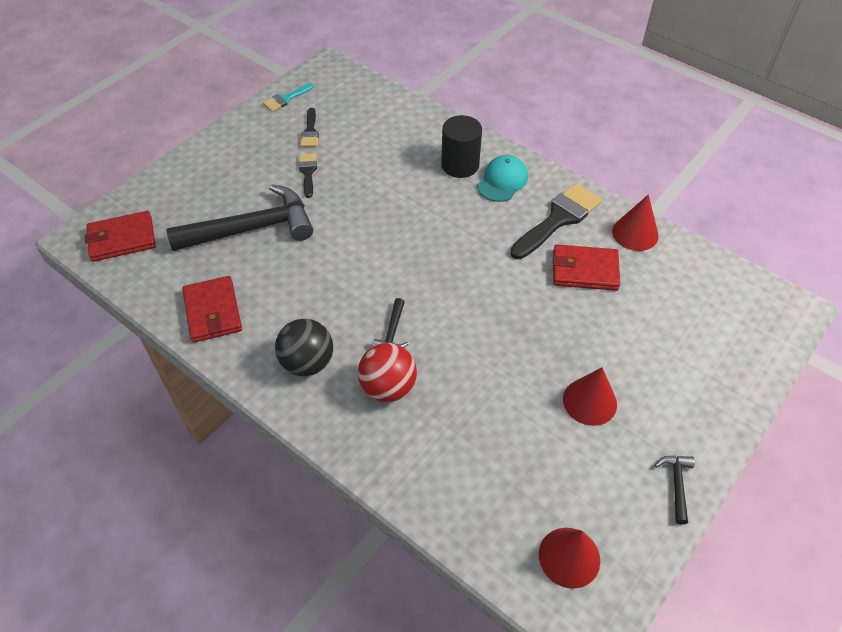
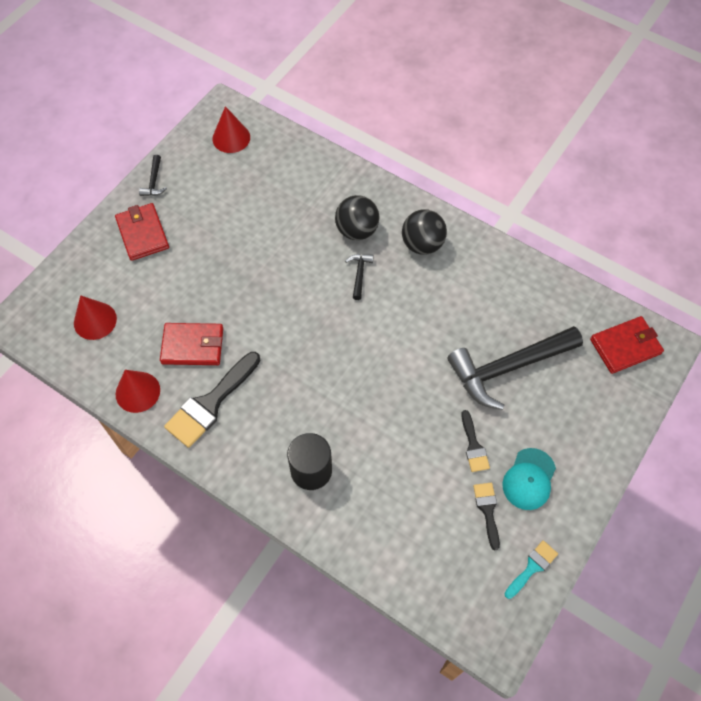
camera: 175 degrees right, 10 degrees up
(213, 312) = (512, 281): red wallet -> red wallet (142, 233)
(388, 387) = (357, 230): red ball -> black ball
(502, 181) = (265, 450): turquoise cap -> turquoise cap (529, 479)
(589, 401) = (205, 231): red cone -> red cone (95, 320)

